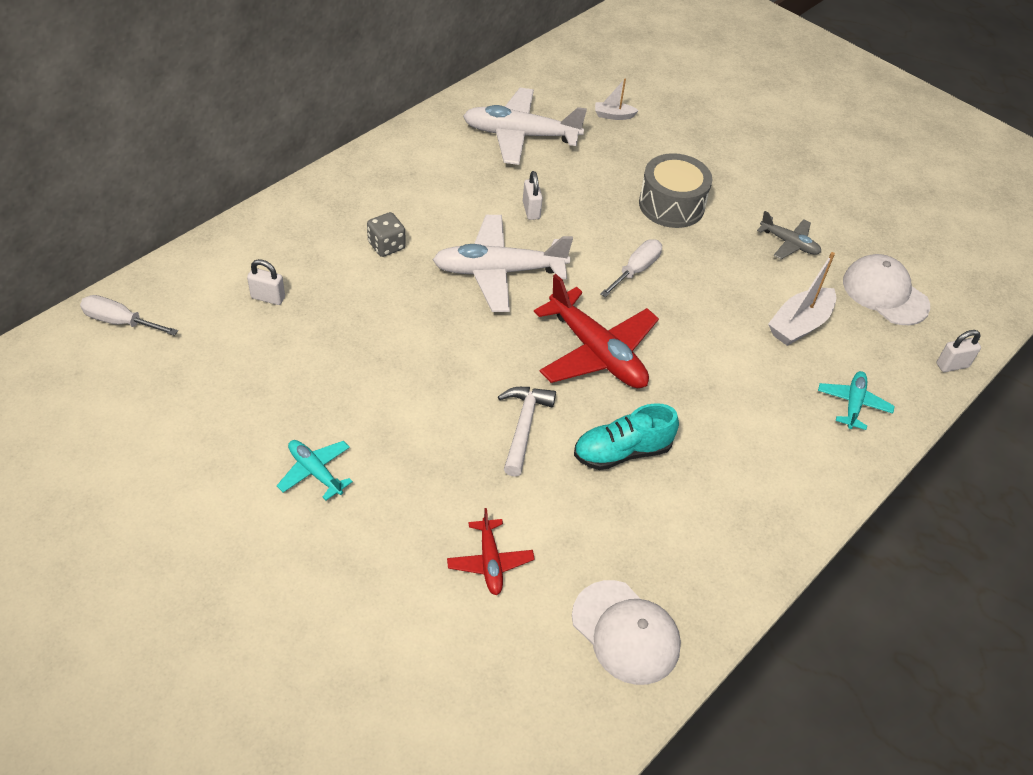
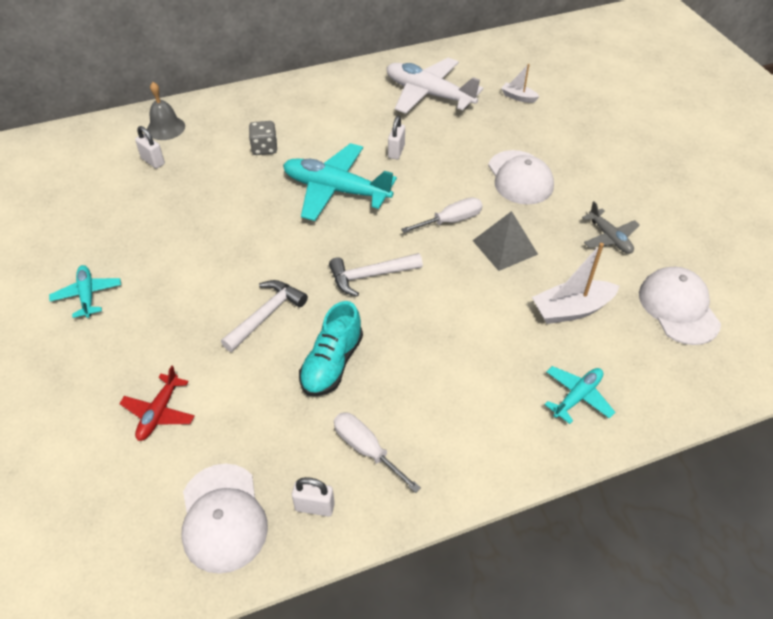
camera: 30 degrees right, 0 degrees up
(120, 322) = (45, 150): white screwdriver -> white screwdriver (366, 449)
(251, 253) = (166, 128): none -> grey bell
(499, 272) = (336, 190): white plane -> turquoise plane
(597, 352) = (370, 276): red plane -> white hammer
(622, 452) = (332, 363): turquoise shoe -> turquoise shoe turned 75 degrees counterclockwise
(671, 205) = (520, 178): grey drum -> white cap
(703, 282) = (505, 247): none -> grey pyramid
(952, 365) = (708, 395): white padlock -> white padlock (315, 507)

